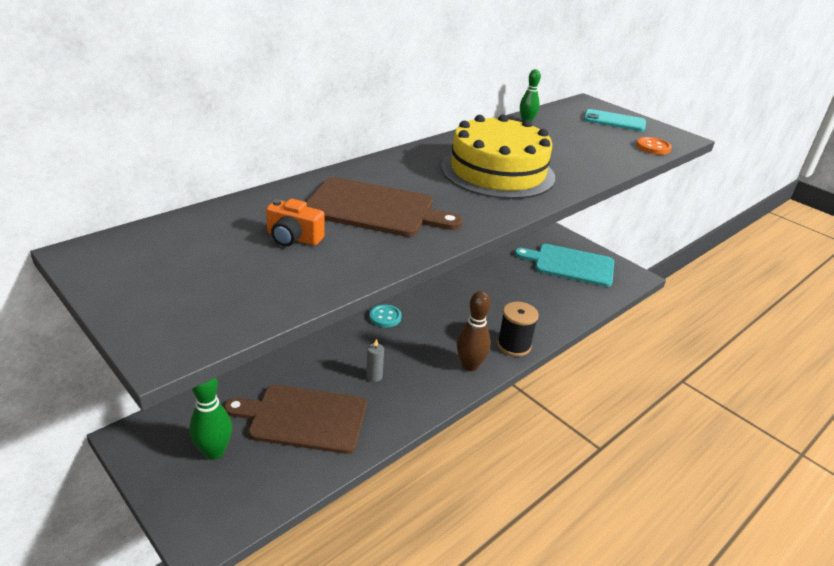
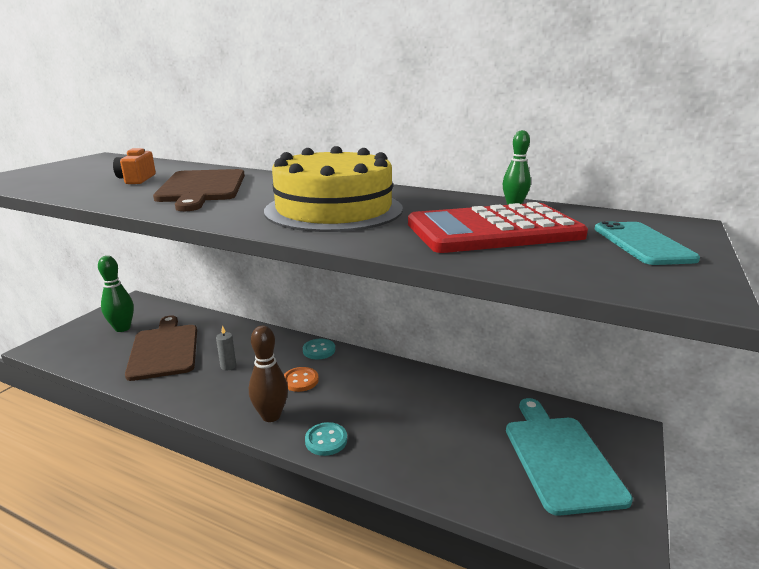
camera: 70 degrees right, 10 degrees down
(514, 345) = (326, 440): black spool -> turquoise button
(576, 142) = (493, 230): none -> red calculator
(653, 147) = (583, 275): orange button -> orange button (300, 380)

